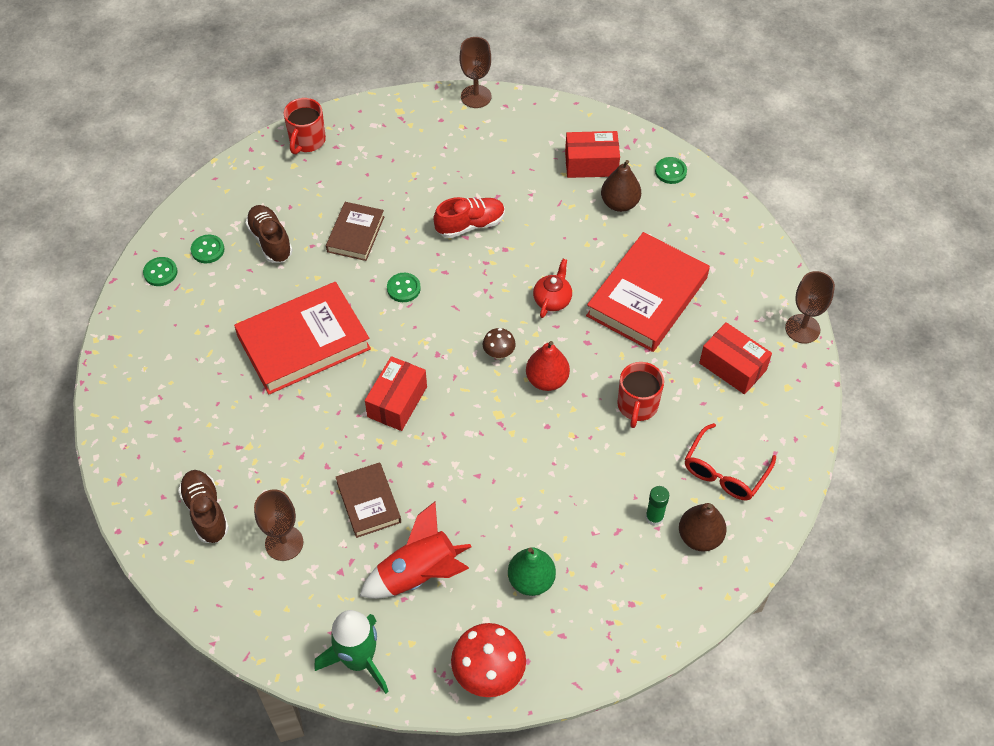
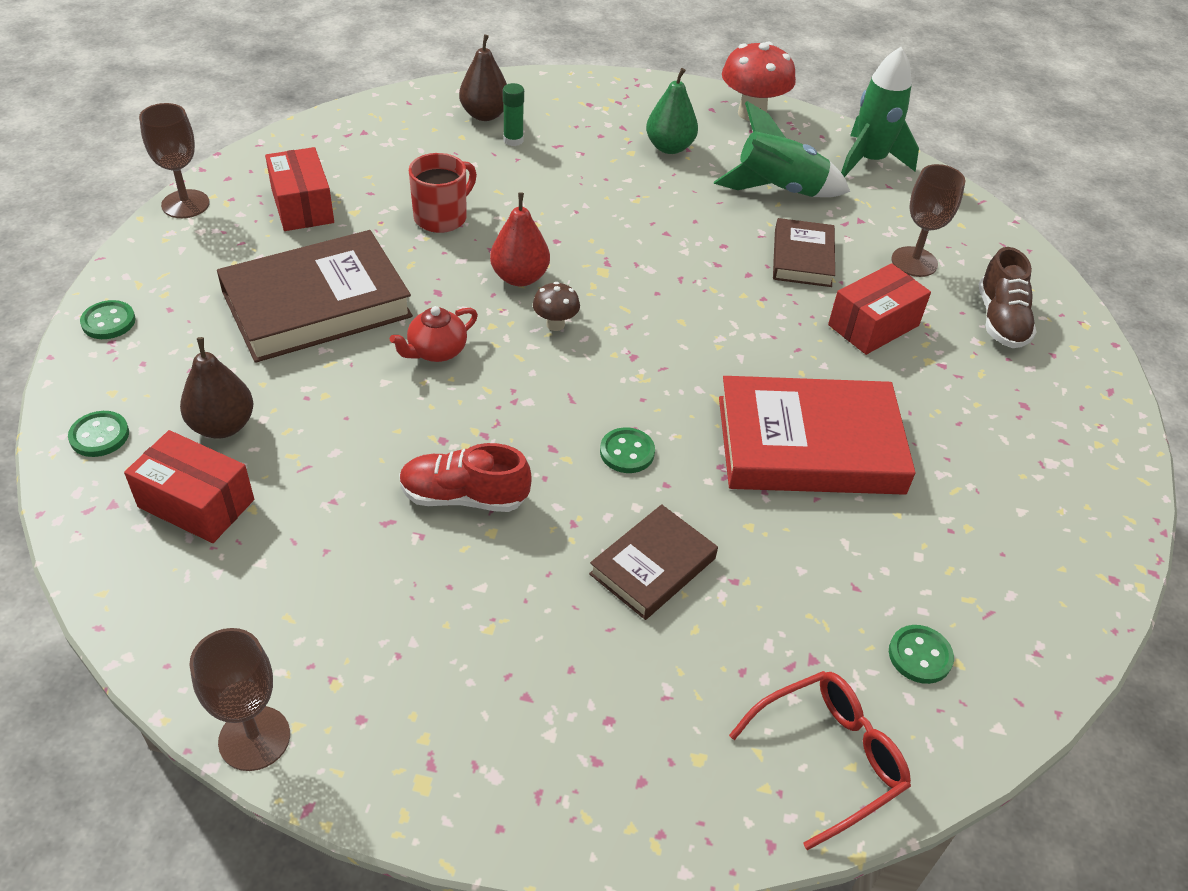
camera: 155 degrees left, 10 degrees down
(160, 272) = (1014, 652): green button -> green button (108, 322)
(270, 241) = (802, 621): brown shoe -> none
(307, 141) = (646, 805): red mug -> none
(397, 402) = (717, 329): red box -> red box (873, 325)
(419, 574) = (778, 189): red rocket -> green rocket
(647, 296) = (317, 304): red book -> brown book
(724, 472) = (411, 141): red glasses -> red glasses (829, 758)

